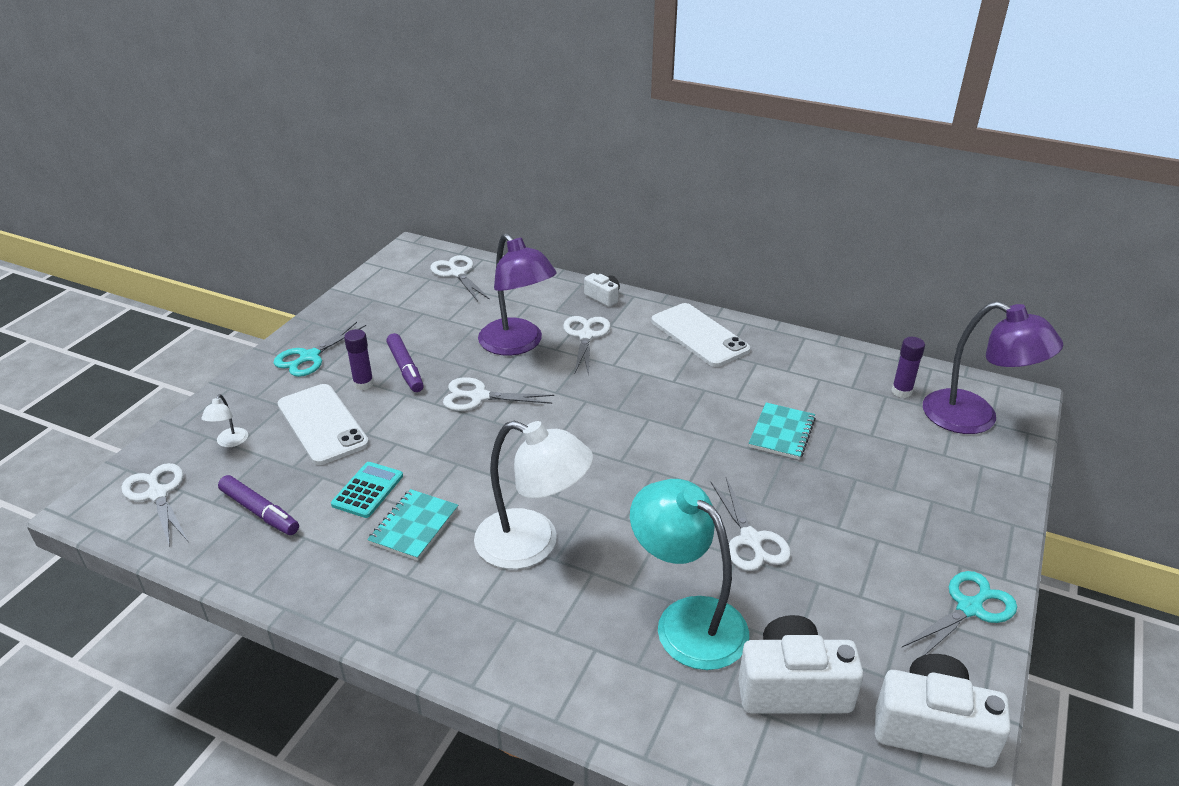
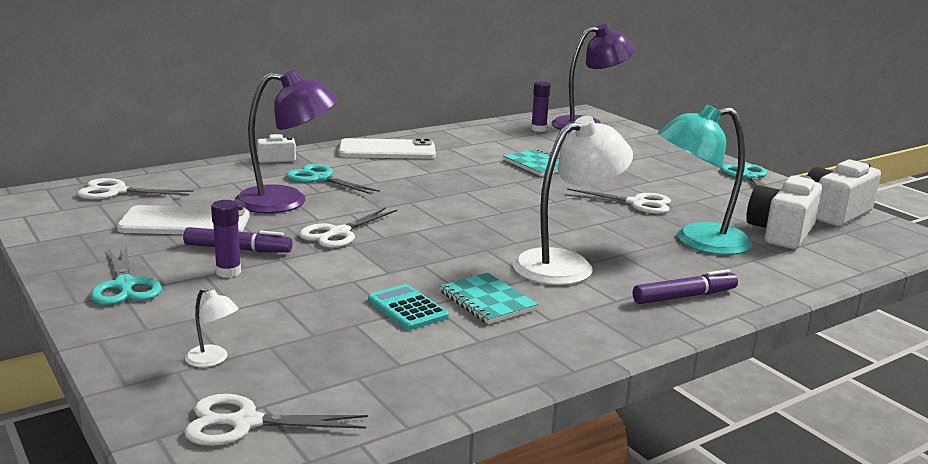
camera: 60 degrees left, 15 degrees down
(259, 511) = (367, 367): purple marker -> purple marker (683, 297)
(322, 424) = (264, 305): white phone -> white phone (185, 222)
(585, 336) = (320, 178): white scissors -> turquoise scissors

